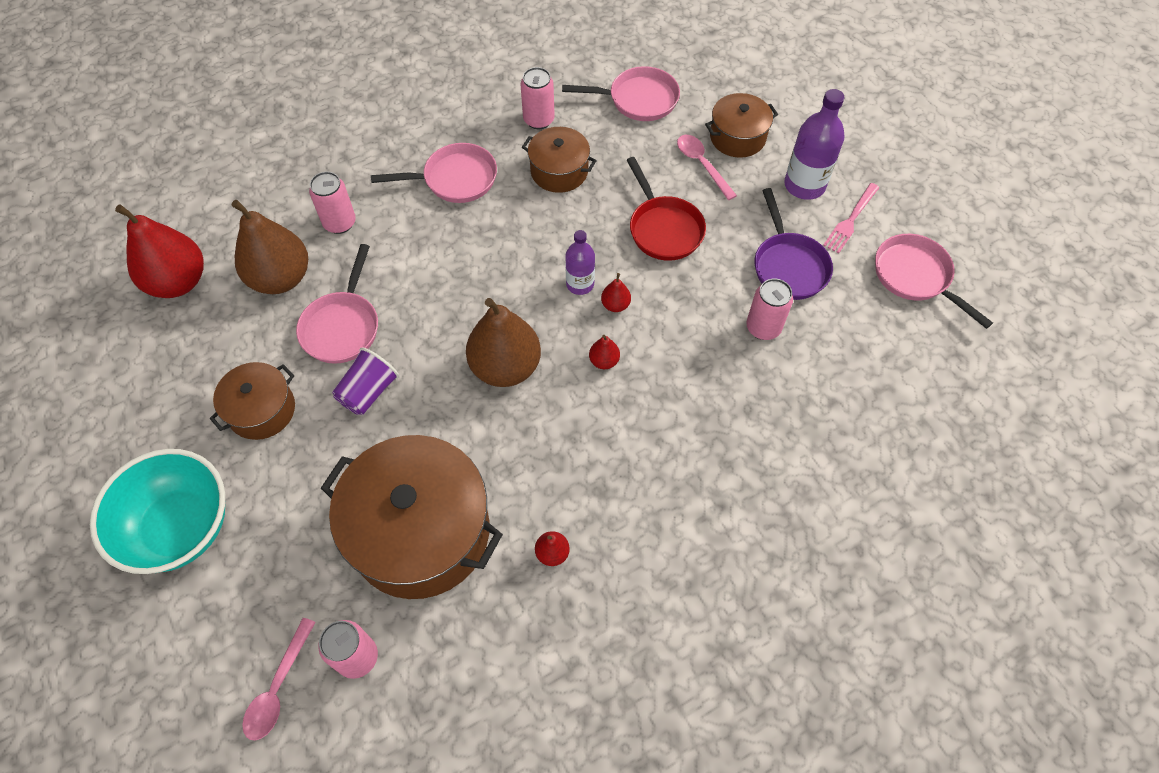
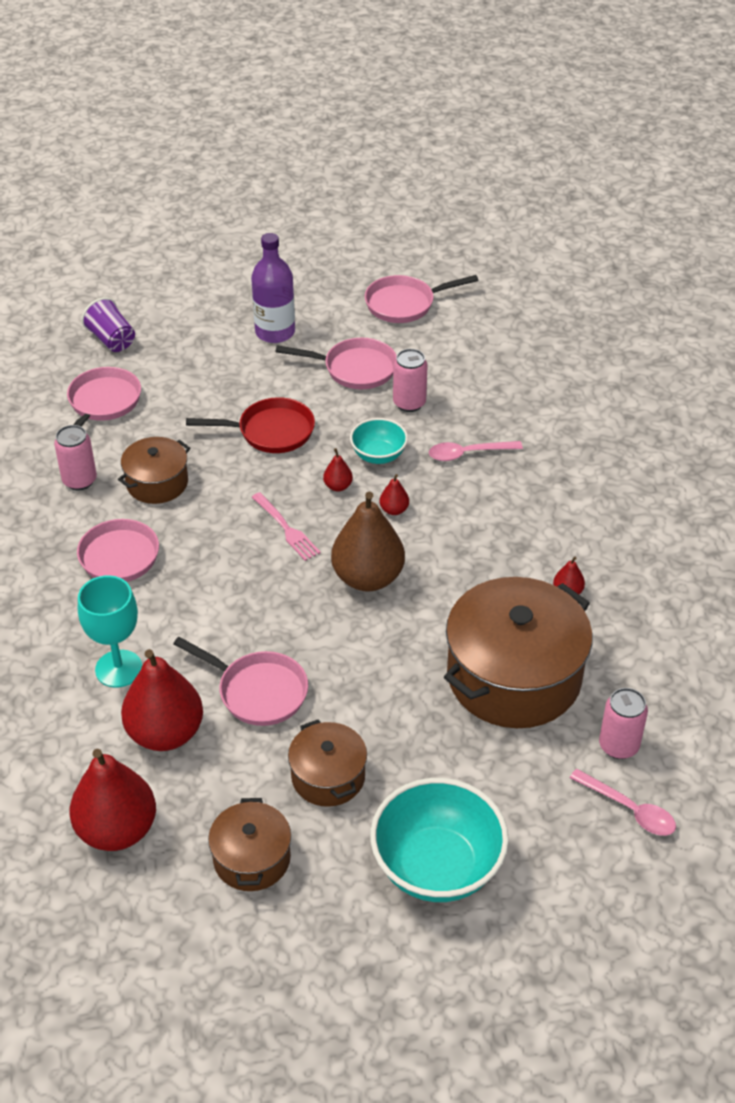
camera: 70 degrees left, 15 degrees down
(281, 278) = (165, 733): brown pear -> red pear
(340, 223) = (118, 669): pink can -> turquoise goblet
(368, 392) = (347, 685): purple cup -> purple cup (112, 340)
(580, 284) = (302, 503): purple bottle -> none
(673, 325) = (378, 455): none -> turquoise bowl
(702, 165) = (212, 386): pink spoon -> pink spoon (468, 453)
(737, 137) = (194, 354): brown pot -> brown pot (252, 858)
(788, 266) = (355, 369): purple pan -> pink pan
(851, 220) = (328, 318): pink fork -> pink fork (286, 529)

